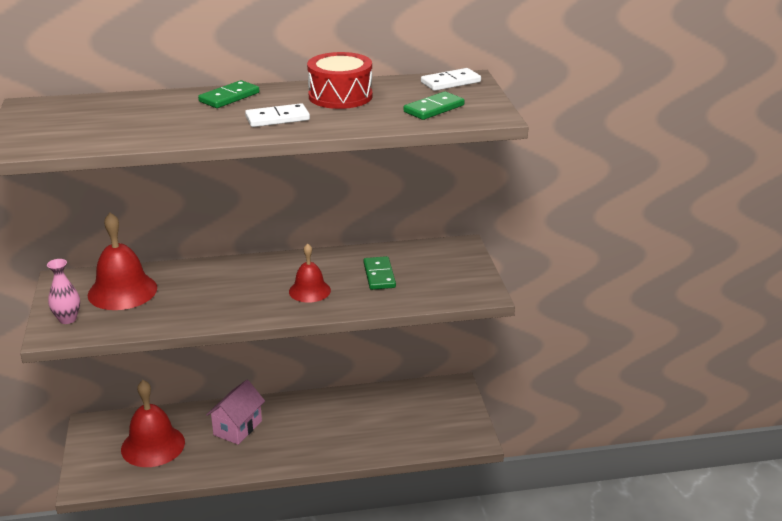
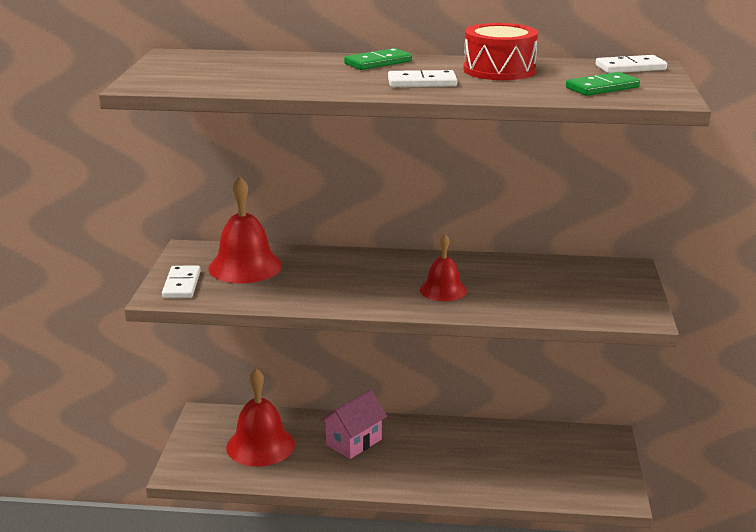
camera: 15 degrees right, 5 degrees down
(67, 319) = (181, 285): pink vase -> white domino
(379, 275) = (525, 285): green domino -> none

